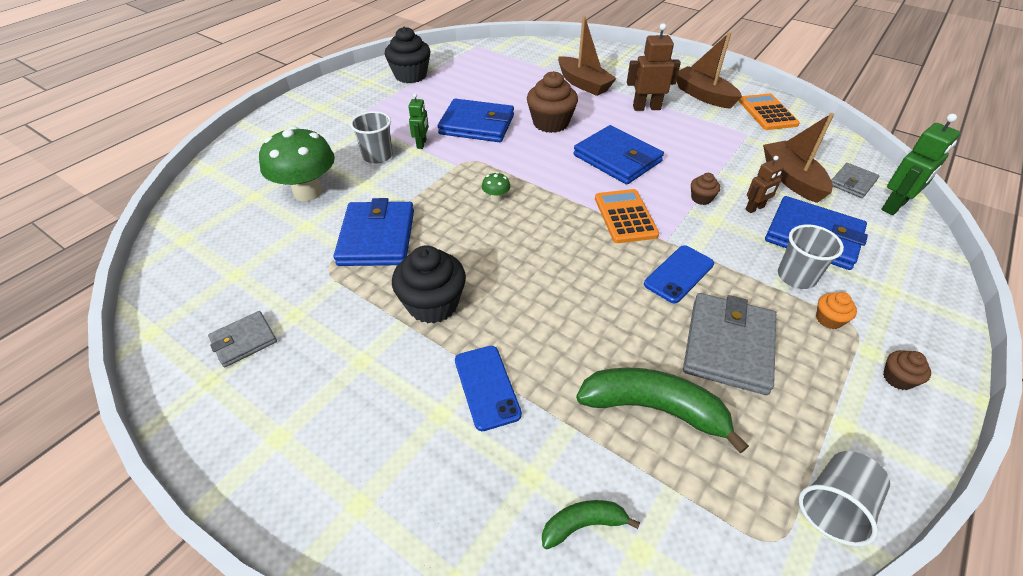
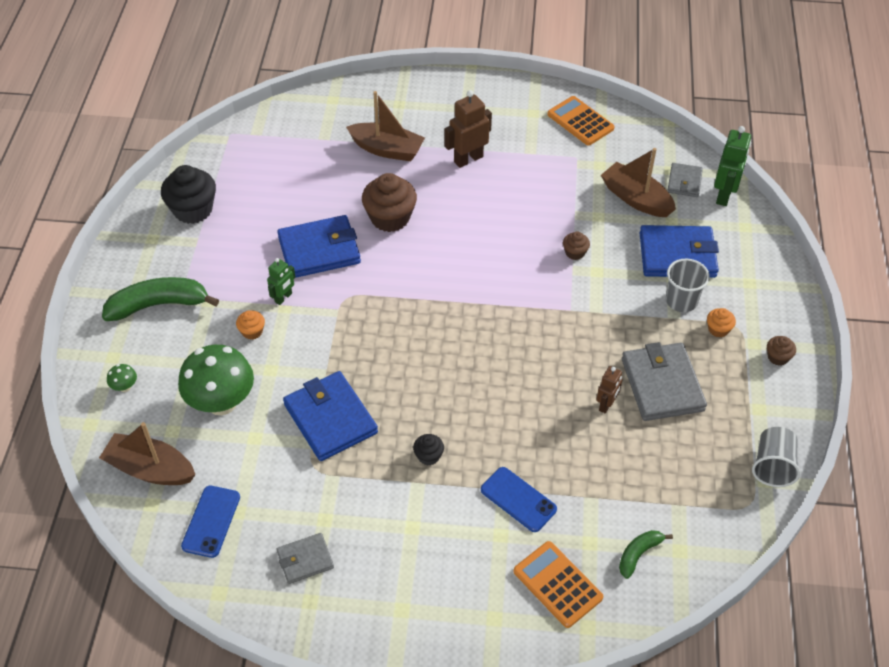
camera: 30 degrees left, 5 degrees up
(244, 341) = (305, 560): grey wallet -> grey wallet turned 45 degrees clockwise
(377, 156) = (252, 331): grey cup -> orange cupcake
(422, 144) = (283, 298): green robot -> green robot turned 60 degrees clockwise
(433, 304) = (428, 456): black cupcake -> black cupcake, size x0.49
(496, 198) = (402, 330): green mushroom -> green mushroom (125, 387)
(617, 158) = (479, 237): blue wallet -> none
(625, 216) = (524, 300): orange calculator -> orange calculator (557, 584)
(654, 409) = (638, 457): green banana -> green banana (159, 305)
(679, 274) = (597, 338): blue phone -> blue phone (211, 521)
(703, 95) = (512, 120): brown boat -> brown boat (150, 469)
(755, 208) = (622, 245): brown robot -> brown robot (606, 405)

